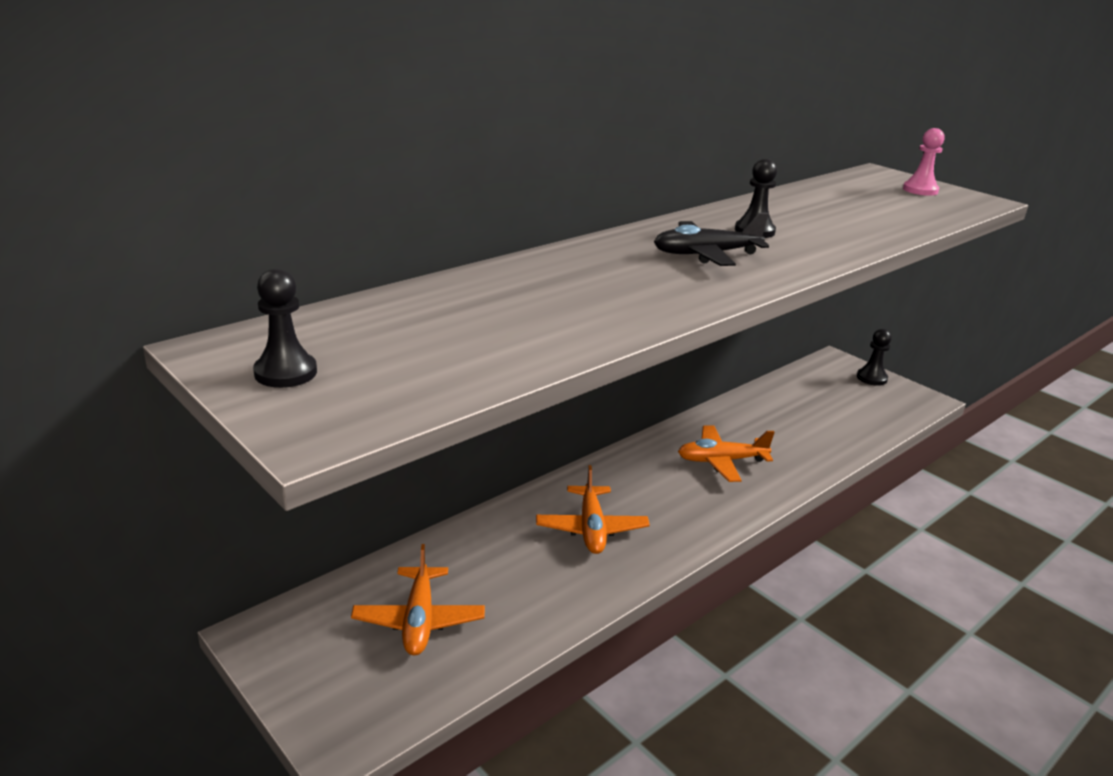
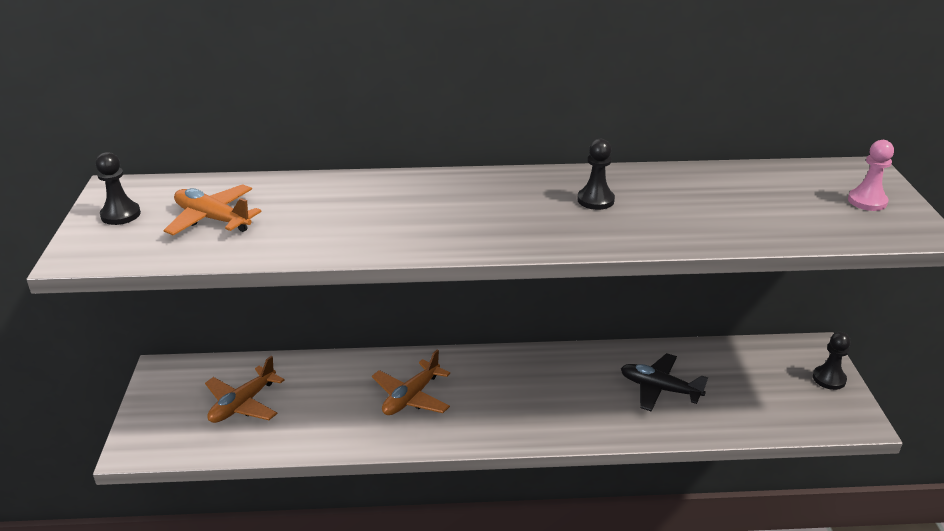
camera: 40 degrees right, 5 degrees up
(706, 254) = (510, 210): black plane -> black plane (659, 389)
(721, 461) = (574, 391): orange plane -> orange plane (213, 219)

